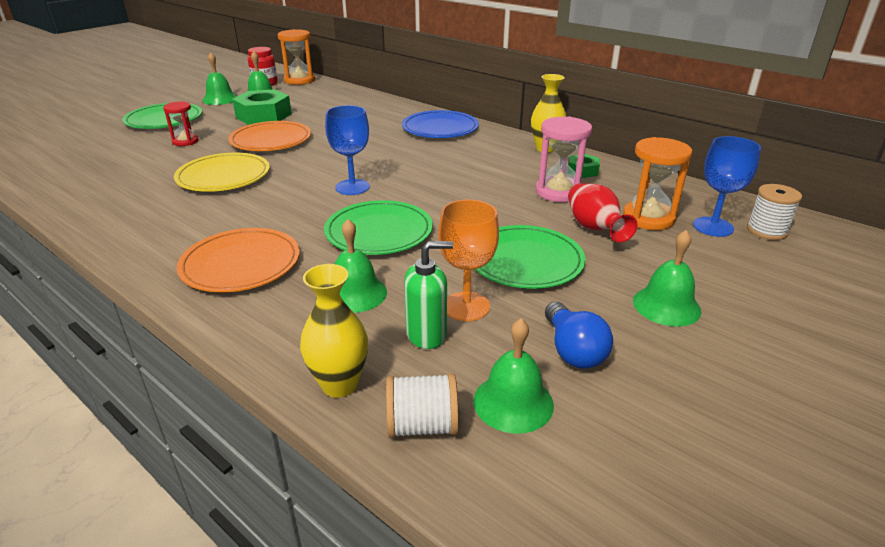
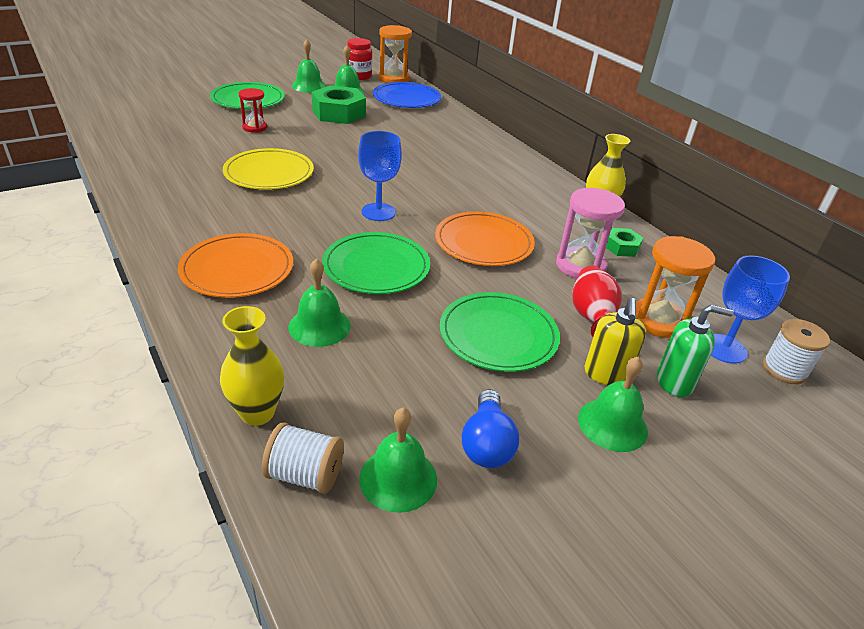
camera: 15 degrees right, 5 degrees up
(271, 140) = (331, 142): orange plate -> orange plate (484, 243)
(427, 334) = (360, 386): green soap dispenser -> green soap dispenser (674, 382)
(440, 128) = (501, 163): blue plate -> blue plate (406, 99)
(466, 306) = (412, 368): orange goblet -> none
(635, 269) = (606, 374): none -> yellow soap dispenser

